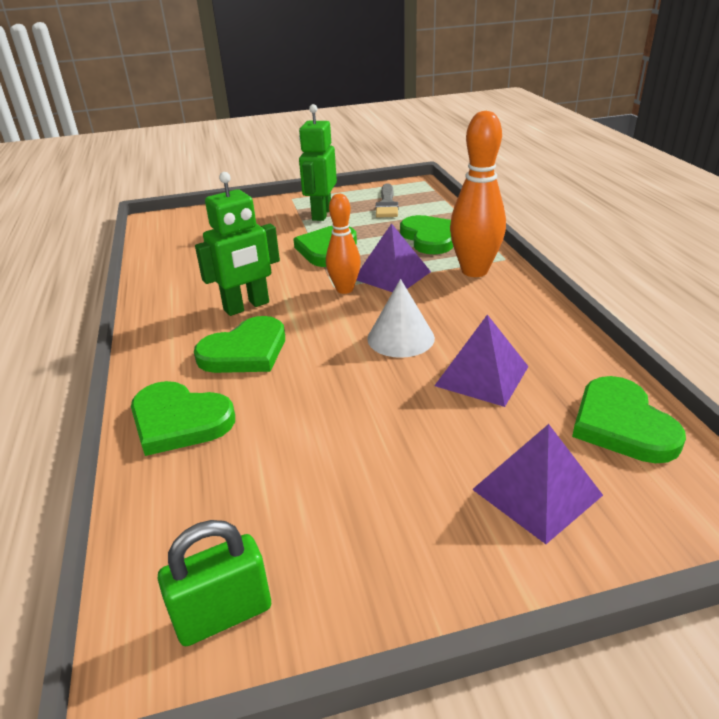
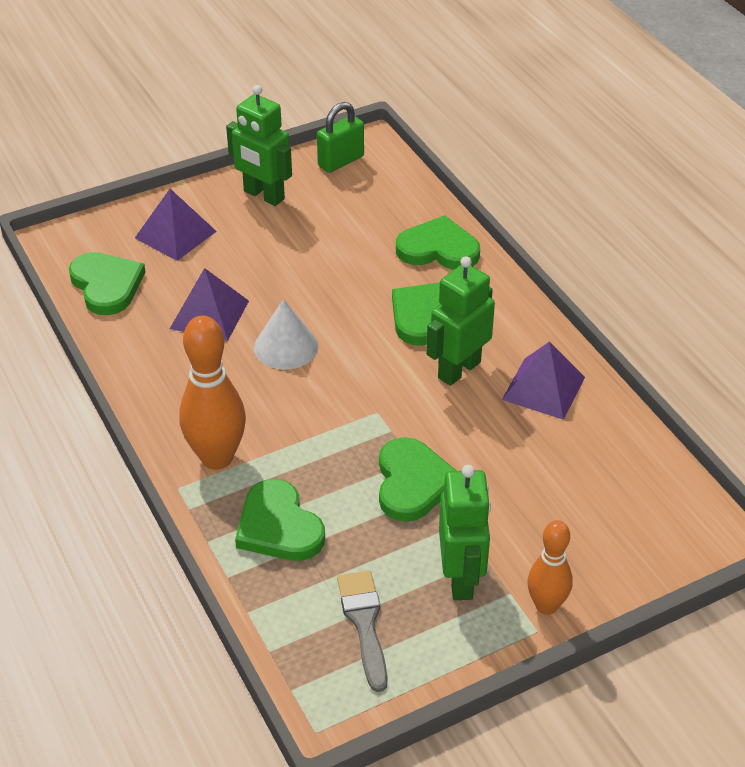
camera: 165 degrees right, 10 degrees up
(344, 289) = (363, 408): orange bowling pin -> orange bowling pin (546, 606)
(387, 550) = (263, 195): none -> green robot
(392, 275) = (315, 439): purple pyramid -> purple pyramid (543, 388)

